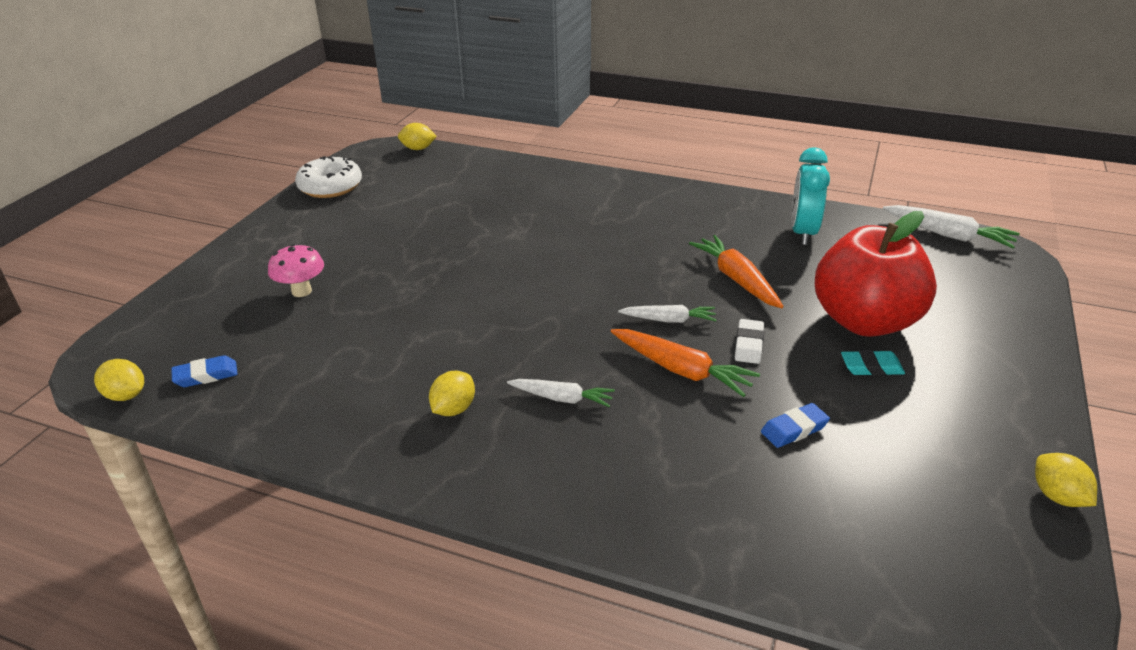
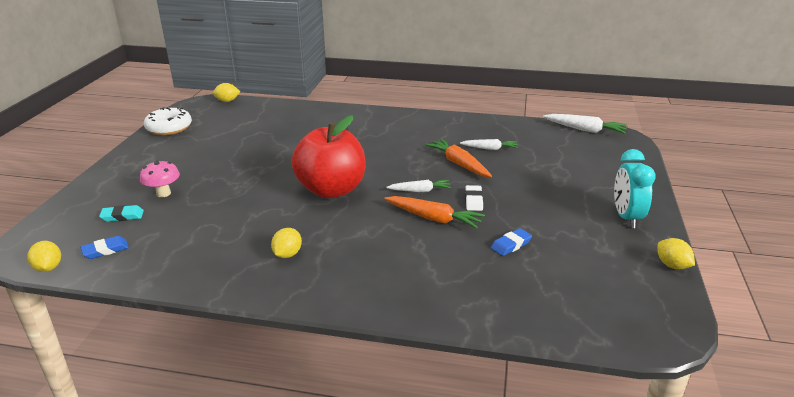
camera: 10 degrees left, 5 degrees down
(126, 395) = (48, 268): yellow lemon -> yellow lemon turned 45 degrees clockwise
(562, 398) = (359, 241): white carrot -> white carrot (489, 148)
(803, 233) = (495, 134): turquoise clock -> turquoise clock (626, 217)
(864, 321) = (543, 181): red apple -> red apple (331, 190)
(871, 367) = (551, 206): turquoise eraser -> turquoise eraser (122, 216)

